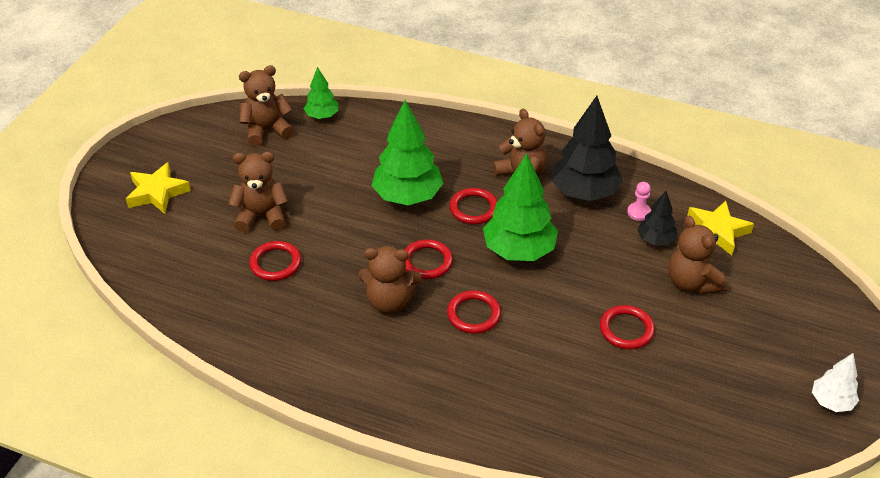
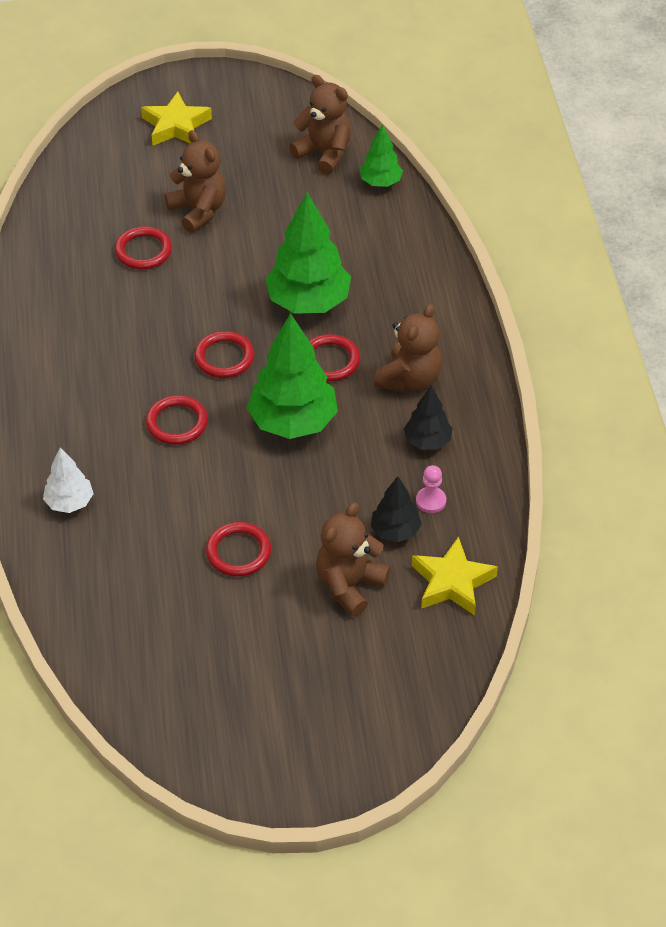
camera: 60 degrees right, 5 degrees up
(390, 301) = (151, 354): brown teddy bear -> none
(584, 192) = (427, 441): black tree -> black tree, size x0.54
(831, 401) = (250, 763): white tree -> white tree (69, 502)

